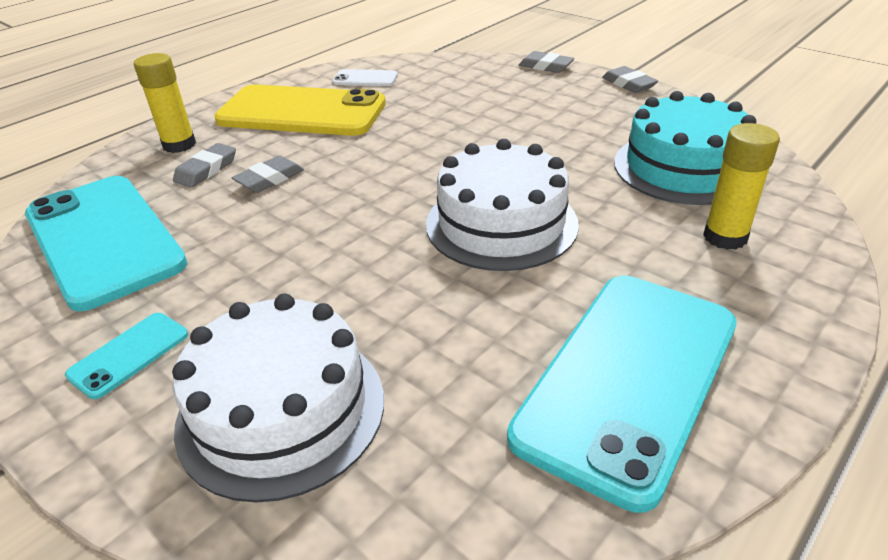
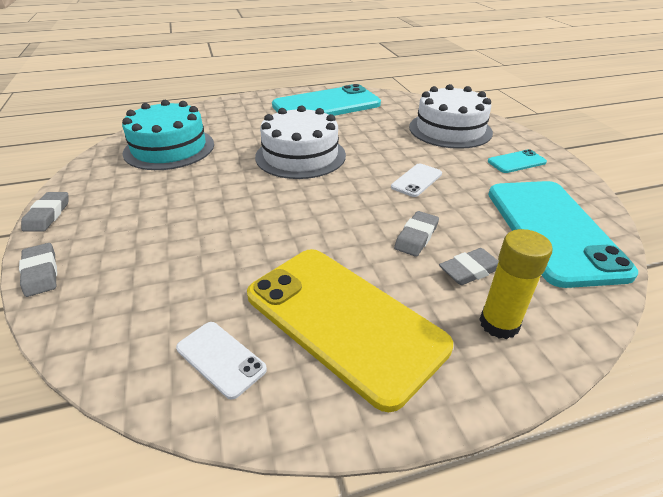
camera: 150 degrees left, 0 degrees up
(269, 179) = (416, 237): grey eraser -> grey eraser turned 45 degrees counterclockwise
(300, 247) = (416, 180): none -> white phone
(725, 237) = (221, 121): yellow glue stick -> none

